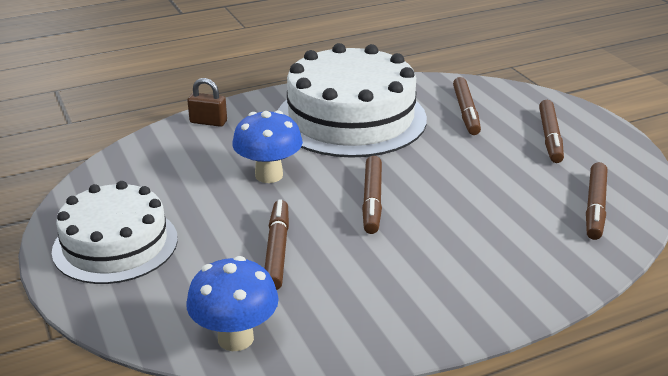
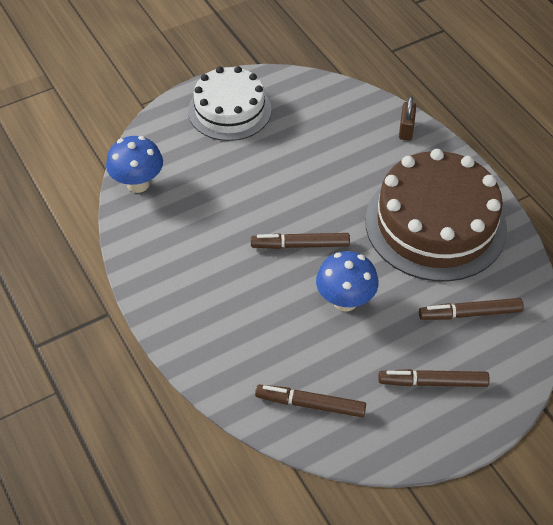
camera: 85 degrees right, 20 degrees up
(269, 175) = (328, 178): blue mushroom -> blue mushroom (345, 301)
(277, 250) = (229, 194): brown marker -> none
(351, 118) = (435, 224): white cake -> brown cake

